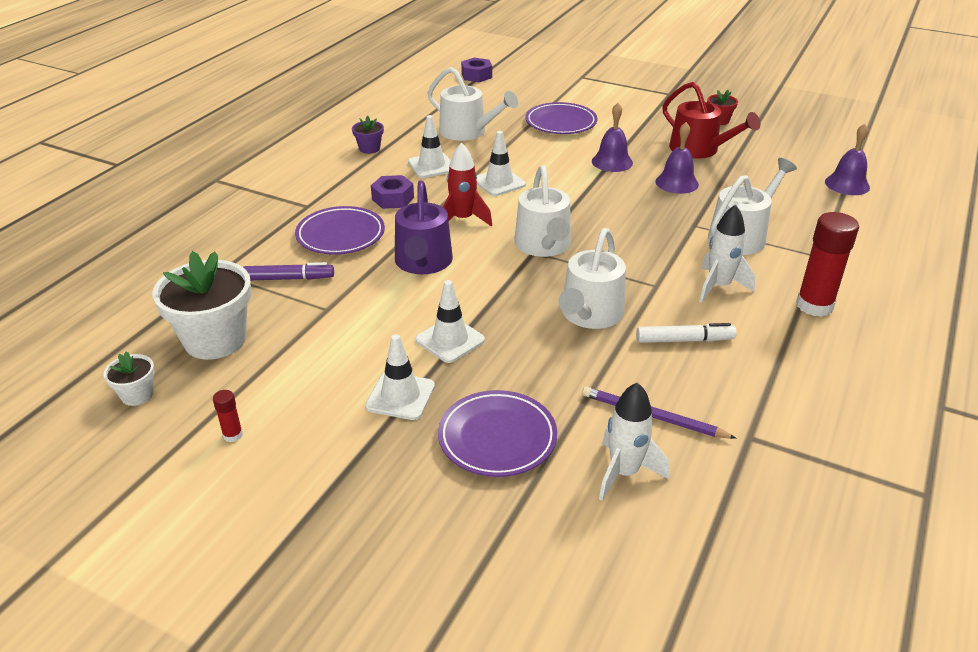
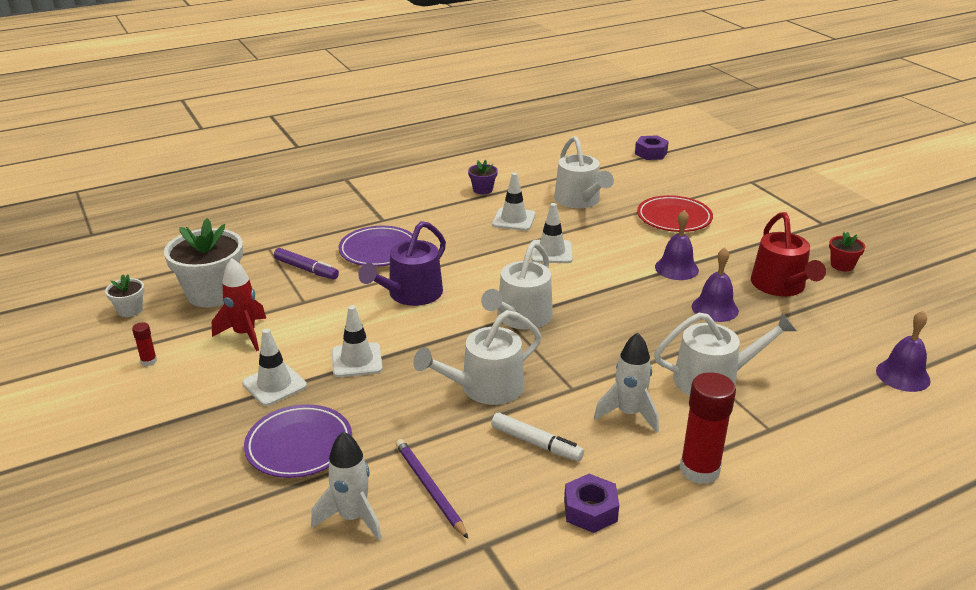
camera: 35 degrees right, 5 degrees down
(393, 198) = (451, 236): purple nut -> purple nut (590, 510)
(463, 220) = (483, 272): red rocket -> red rocket (245, 334)
(561, 123) = (674, 218): purple plate -> red plate

